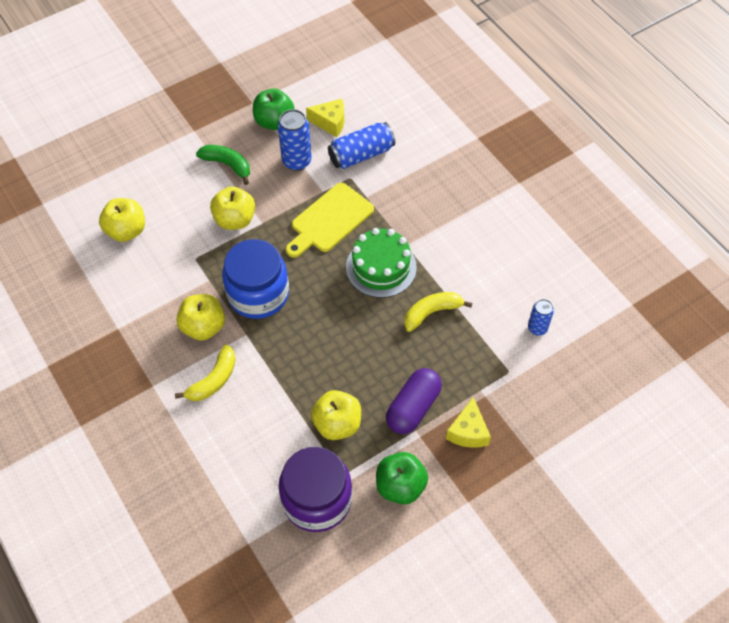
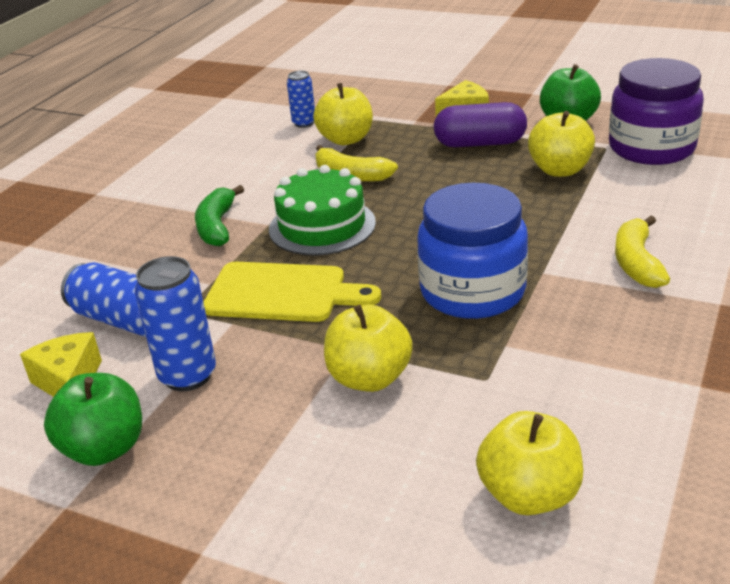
camera: 120 degrees left, 25 degrees down
(203, 327) = (581, 309): yellow apple -> yellow apple (346, 139)
(213, 380) = (636, 263): yellow banana -> yellow banana turned 90 degrees counterclockwise
(227, 165) = (257, 451): green banana -> green banana (217, 226)

